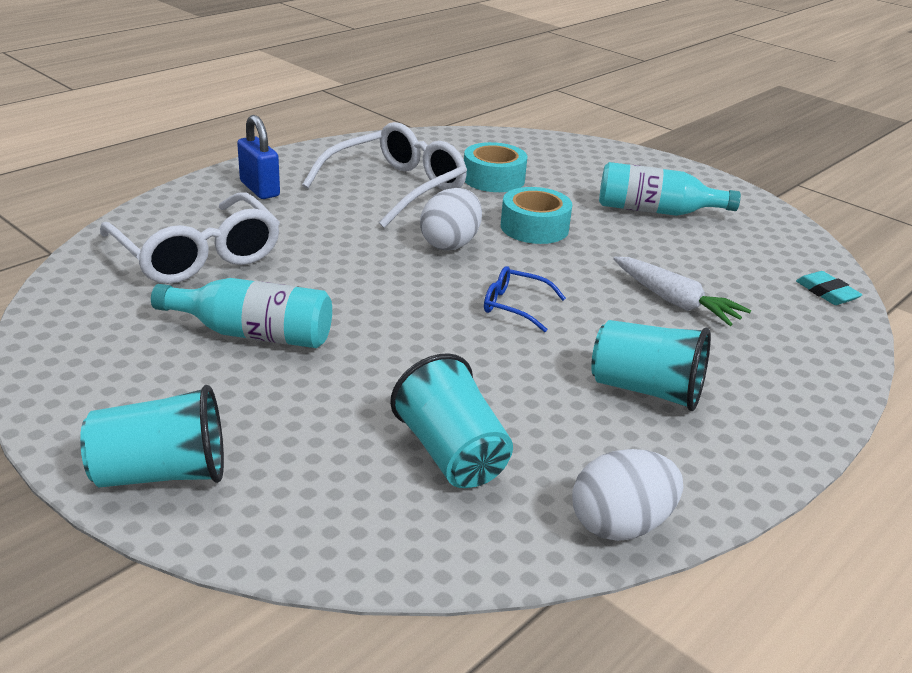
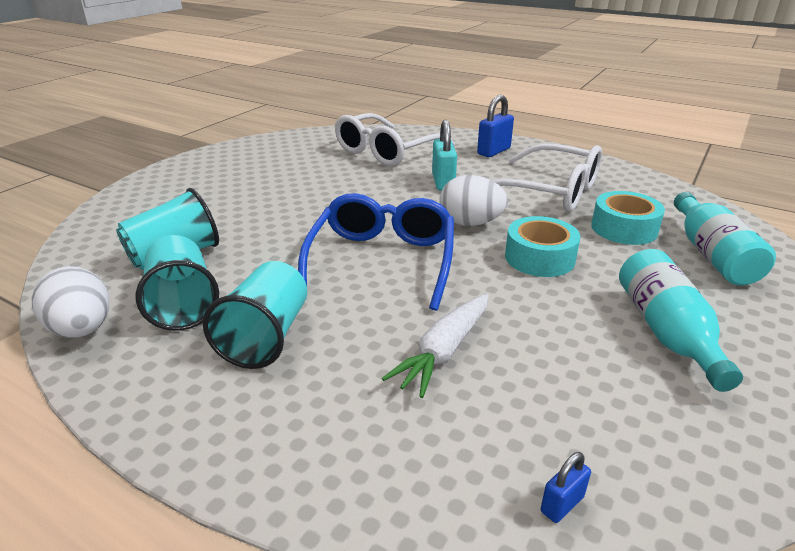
camera: 80 degrees right, 0 degrees up
(161, 473) = (163, 182): turquoise cup -> turquoise cup (182, 304)
(253, 334) = (301, 180): turquoise bottle -> turquoise bottle (711, 254)
(333, 237) = (443, 182): none -> turquoise padlock
(515, 306) = (382, 261): blue glasses -> blue glasses, size x2.09
(827, 292) = (562, 504): turquoise eraser -> blue padlock

